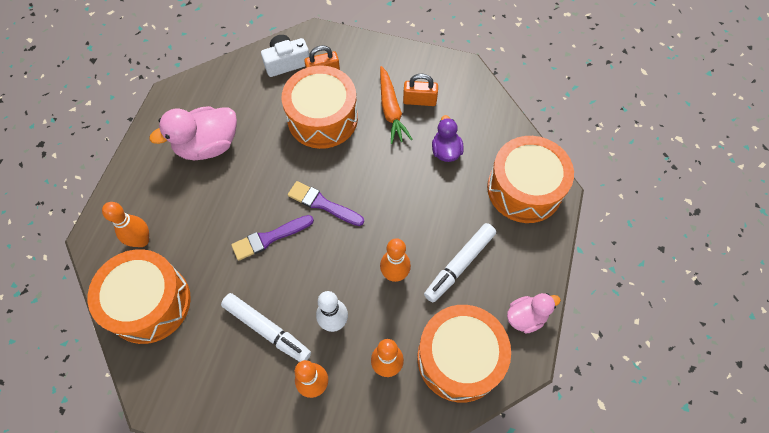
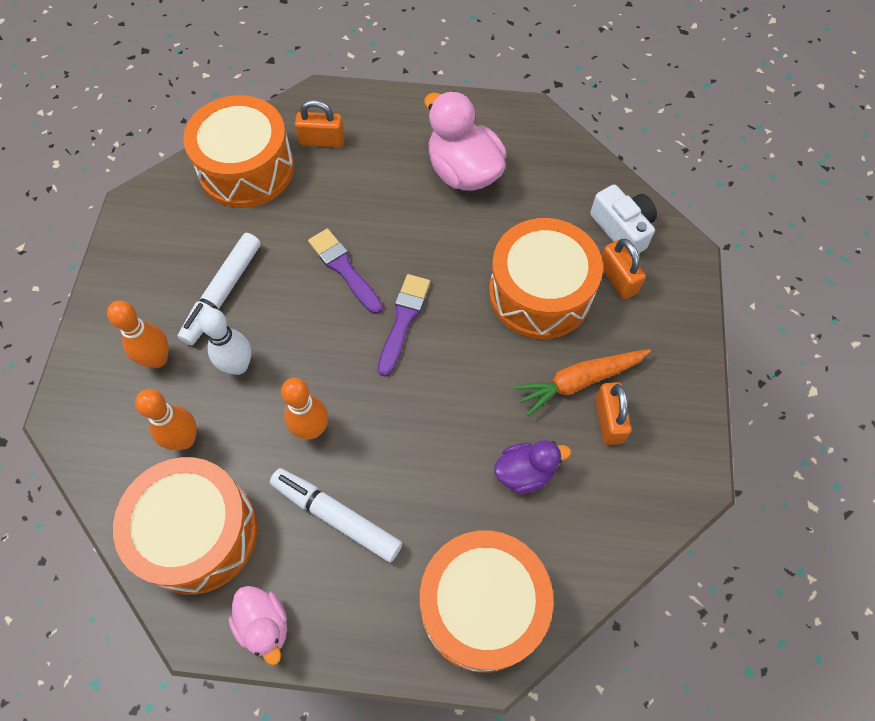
camera: 80 degrees right, 0 degrees up
(142, 240) = (322, 141): orange bowling pin -> orange padlock

